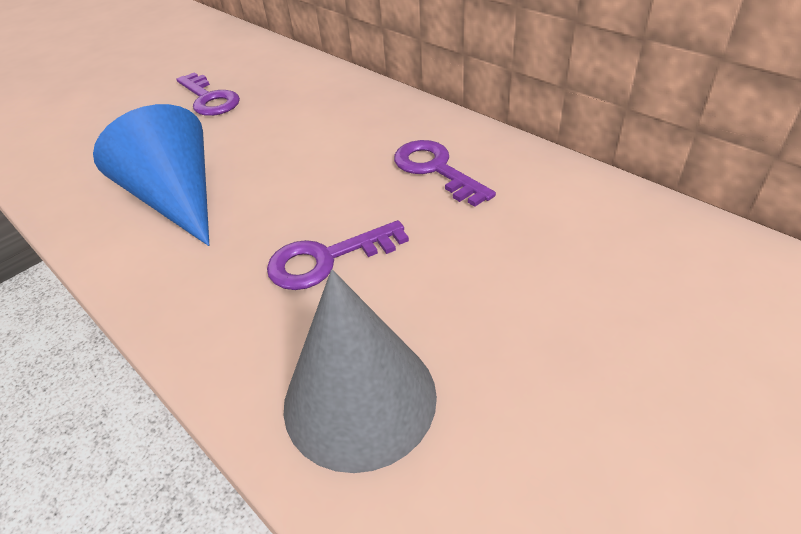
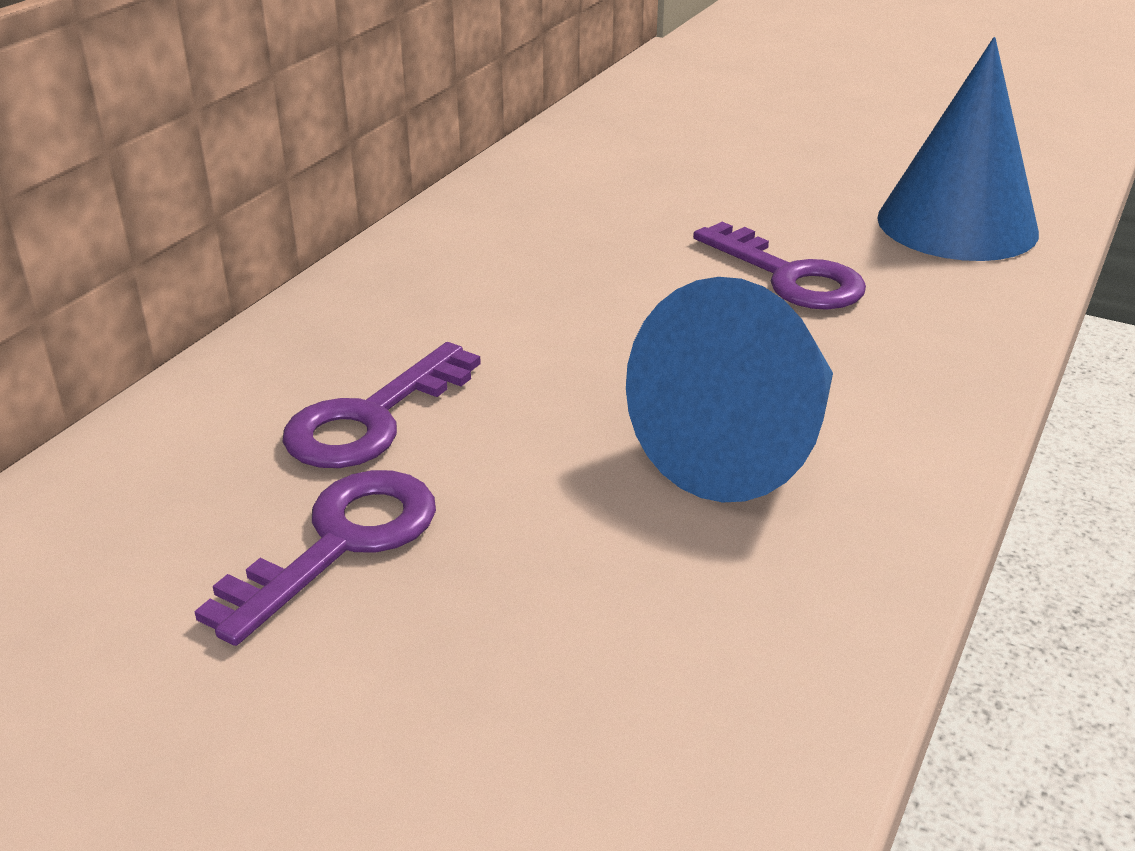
camera: 110 degrees left, 10 degrees down
(359, 398) = (957, 224): grey cone -> blue cone
(435, 169) = (554, 232): purple key -> purple key (372, 418)

